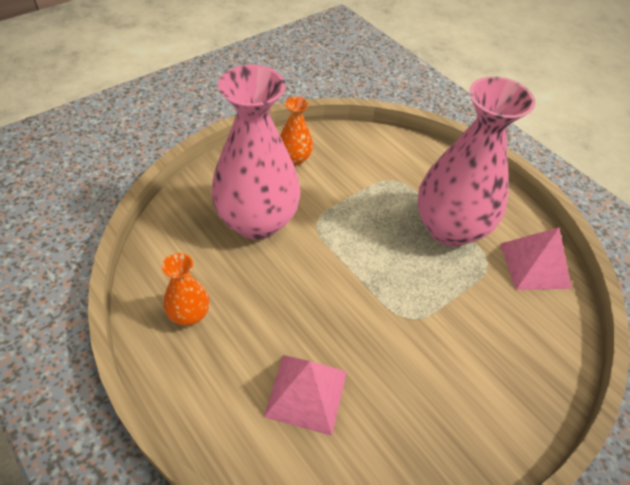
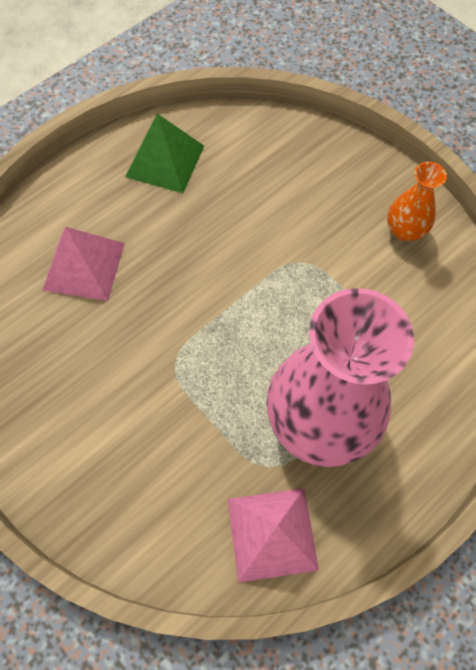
camera: 90 degrees right, 15 degrees up
(189, 315) = (165, 161): orange vase -> green pyramid
(257, 221) = (292, 202): pink vase -> none

